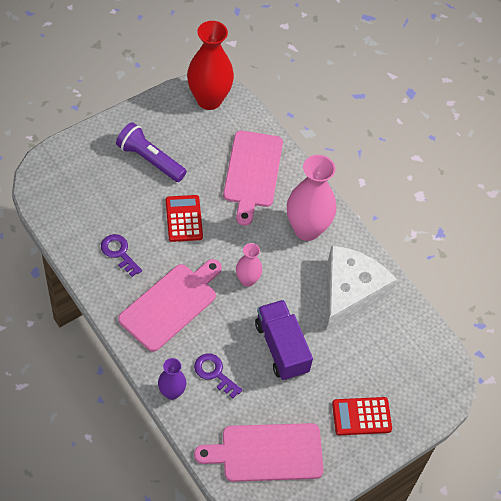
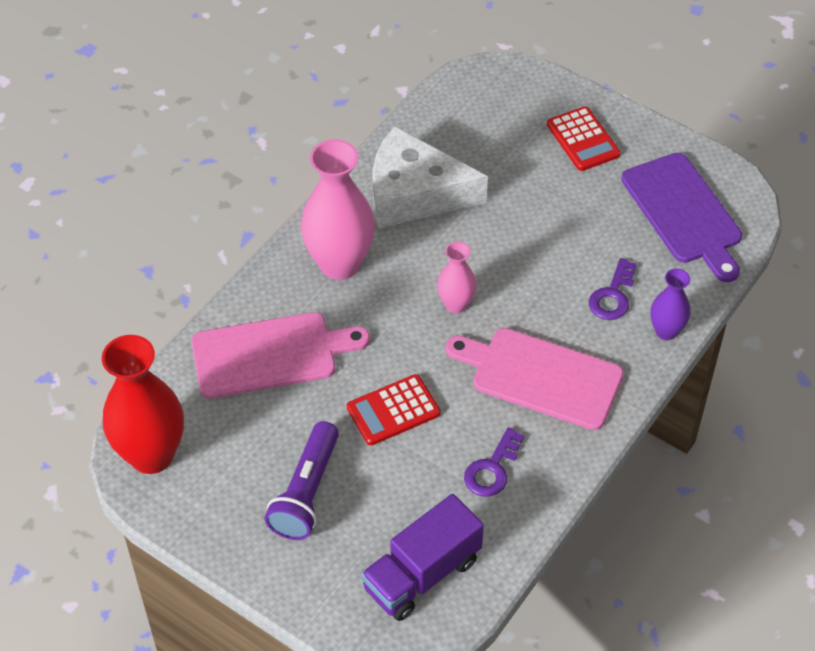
camera: 105 degrees left, 5 degrees down
(267, 453) = (684, 213): pink cutting board -> purple cutting board
(281, 348) = (536, 239): purple truck -> purple truck (422, 574)

